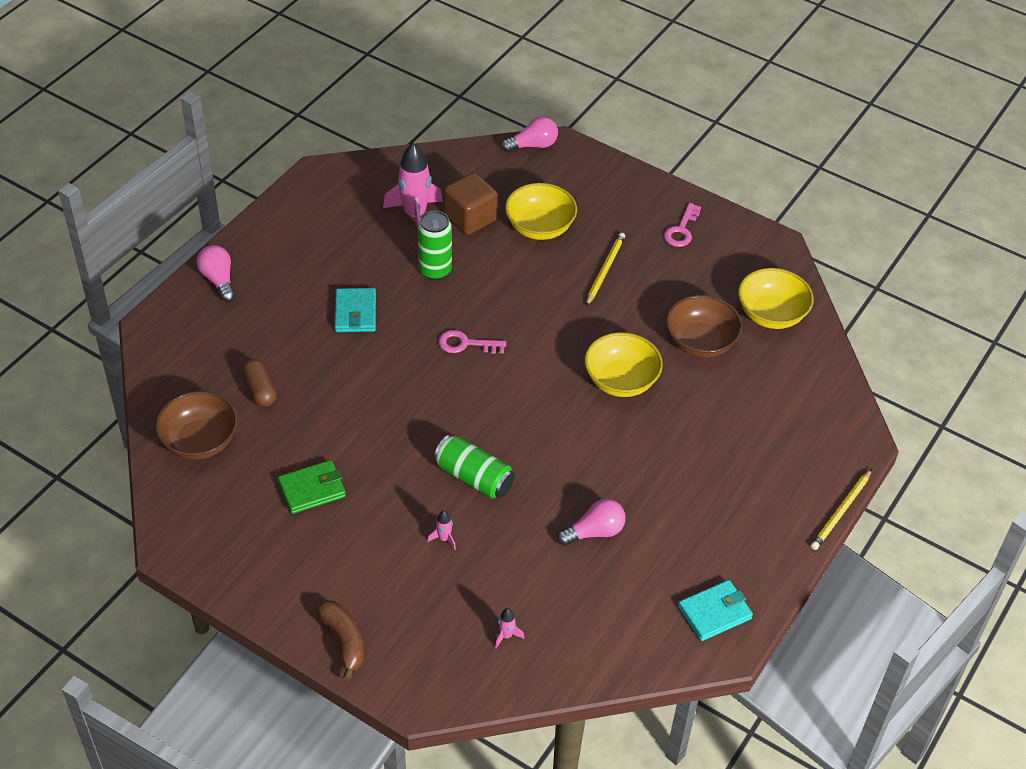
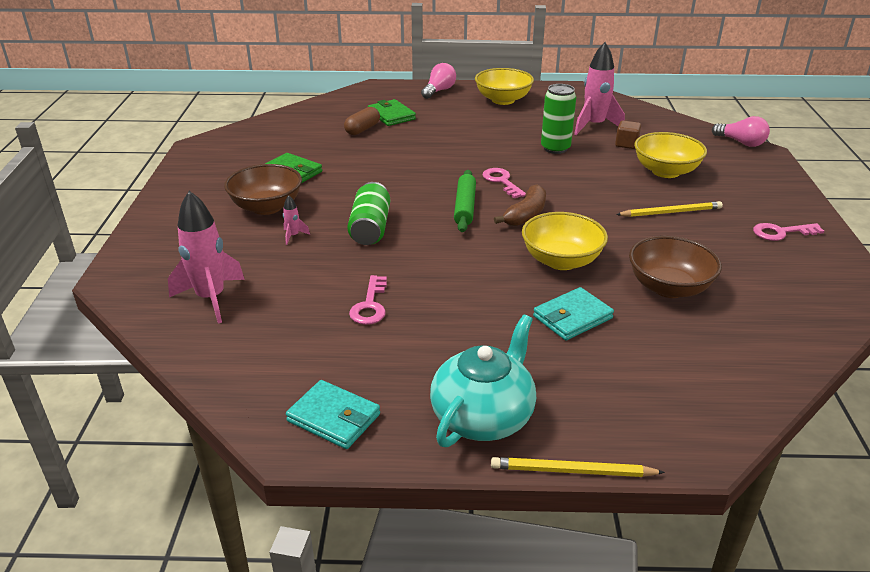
camera: 60 degrees right, 15 degrees down
(200, 441) = (297, 126): brown bowl -> brown bowl (266, 207)
(246, 350) = (391, 115): none -> green wallet
(343, 641) = (156, 228): brown banana -> brown banana (525, 215)
(355, 313) = (473, 136): turquoise wallet -> turquoise wallet (572, 317)
(470, 218) = (626, 144): brown cube -> brown cube, size x0.57
(490, 394) = (465, 207): none -> green rolling pin
(506, 636) = (211, 298): pink rocket -> pink rocket, size x2.33
(594, 532) = (370, 305): pink light bulb -> pink key
(766, 529) = (483, 416): none -> turquoise teapot
(771, 314) = (771, 318): yellow bowl -> yellow bowl (503, 100)

